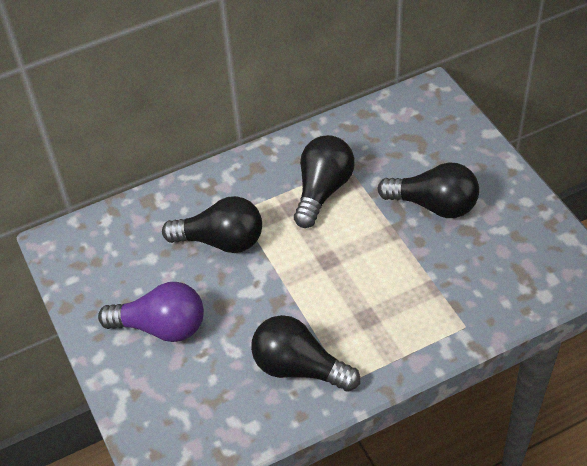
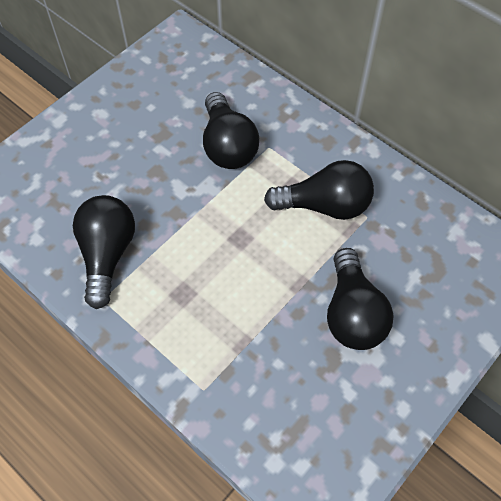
camera: 65 degrees right, 10 degrees up
(161, 327) = (118, 137): purple light bulb -> none

